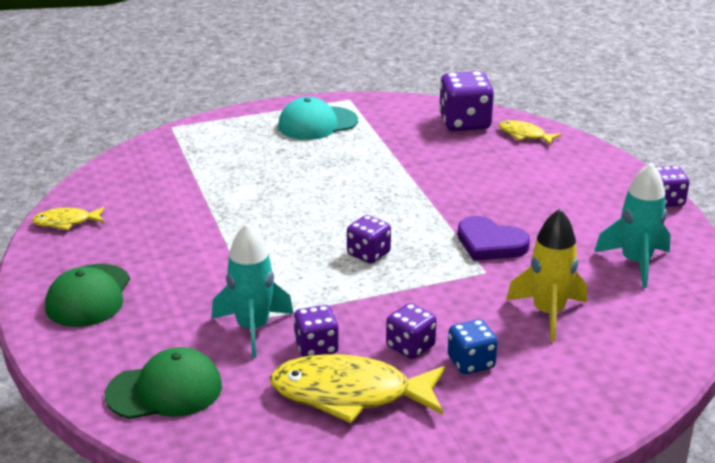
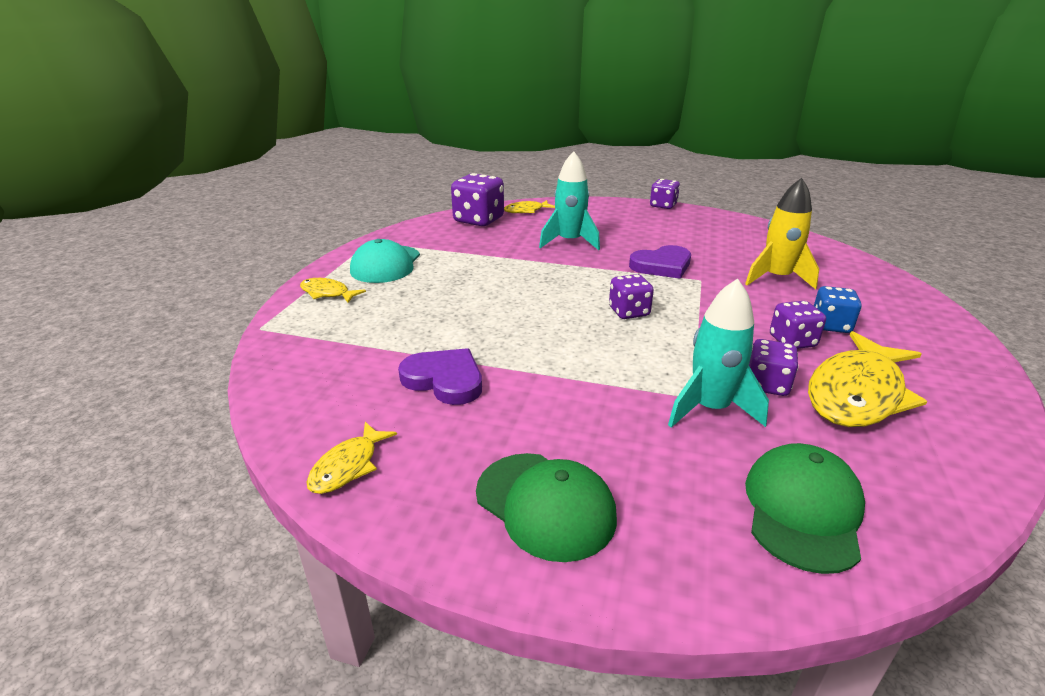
camera: 55 degrees left, 0 degrees up
(181, 215) = (444, 380): none -> purple heart
(244, 124) = (327, 293): none -> yellow fish
(635, 263) = (731, 235): turquoise rocket -> turquoise rocket (569, 242)

